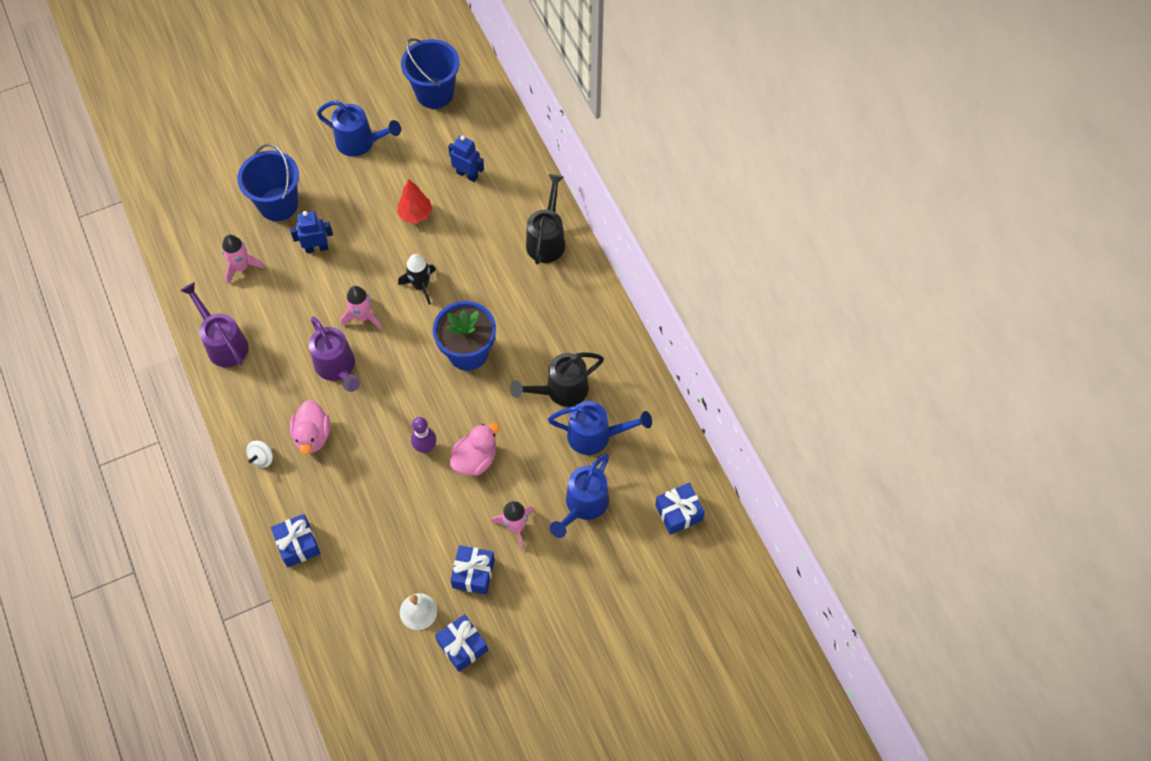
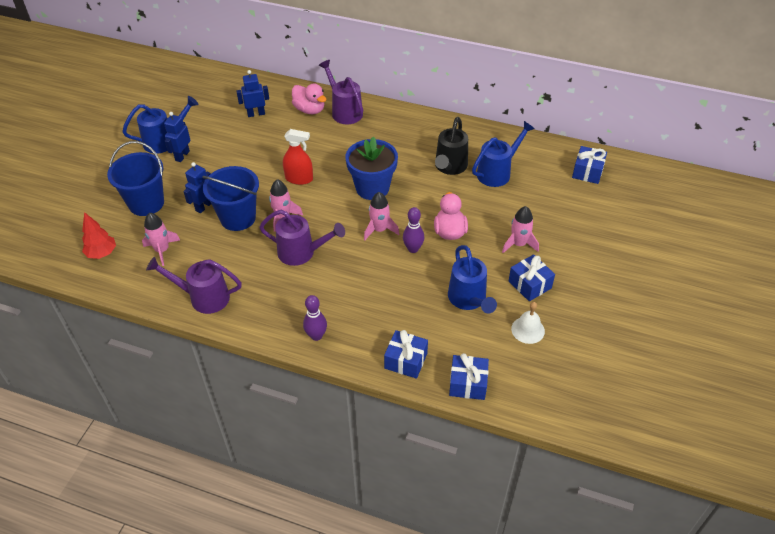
camera: 45 degrees left, 15 degrees down
(262, 458) = (316, 336): white spinning top -> purple bowling pin
(312, 435) = (334, 298): pink duck -> pink duck (309, 110)
(357, 173) = (182, 156): none -> blue robot
(415, 214) = (249, 150): red tree -> red tree (102, 253)
(421, 286) = (299, 179): black rocket -> red spray bottle
(422, 402) = (379, 230): none -> pink rocket
(434, 93) = (183, 92): blue bucket -> blue bucket (238, 218)
(462, 646) = (577, 324): blue gift -> blue gift (468, 384)
(547, 239) = (344, 111): black watering can -> purple watering can
(583, 506) = (538, 206): blue watering can -> blue watering can (469, 300)

